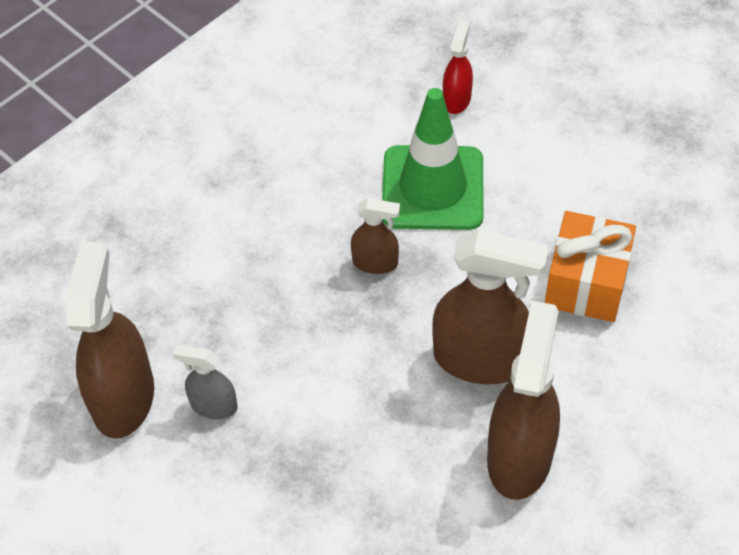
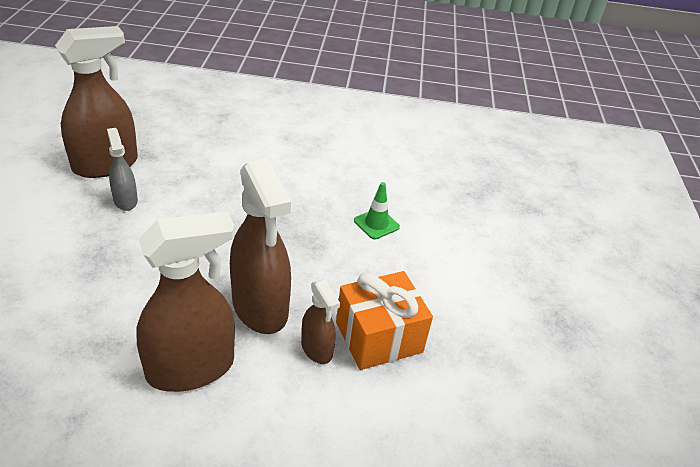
camera: 45 degrees right, 15 degrees down
(375, 263) = (293, 223): brown spray bottle -> brown spray bottle (317, 349)
(432, 188) = (376, 224): green traffic cone -> green traffic cone, size x0.45
(457, 99) = (456, 205): red spray bottle -> none

